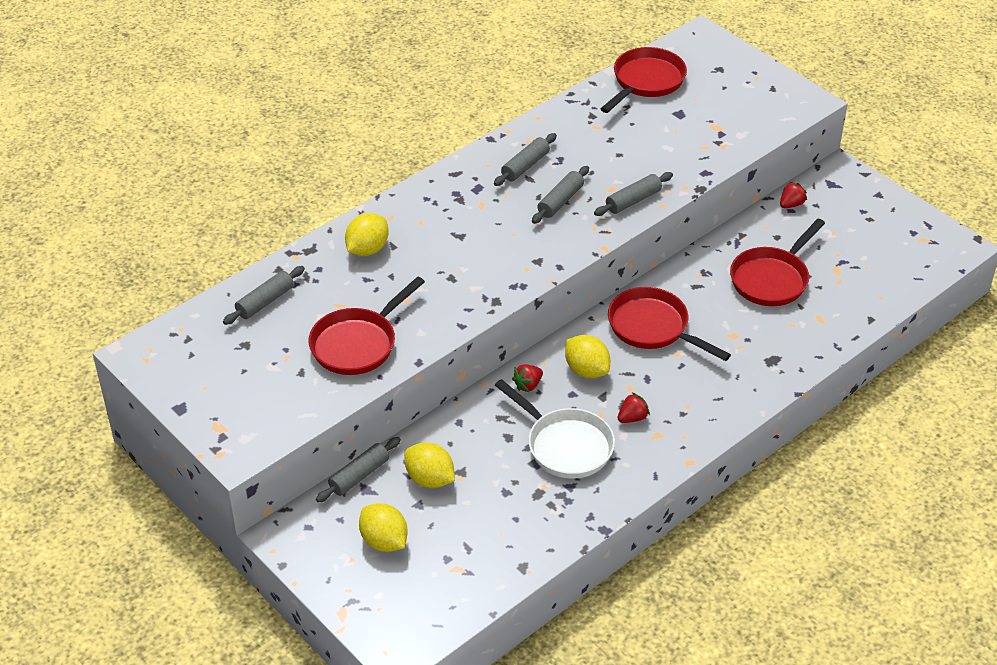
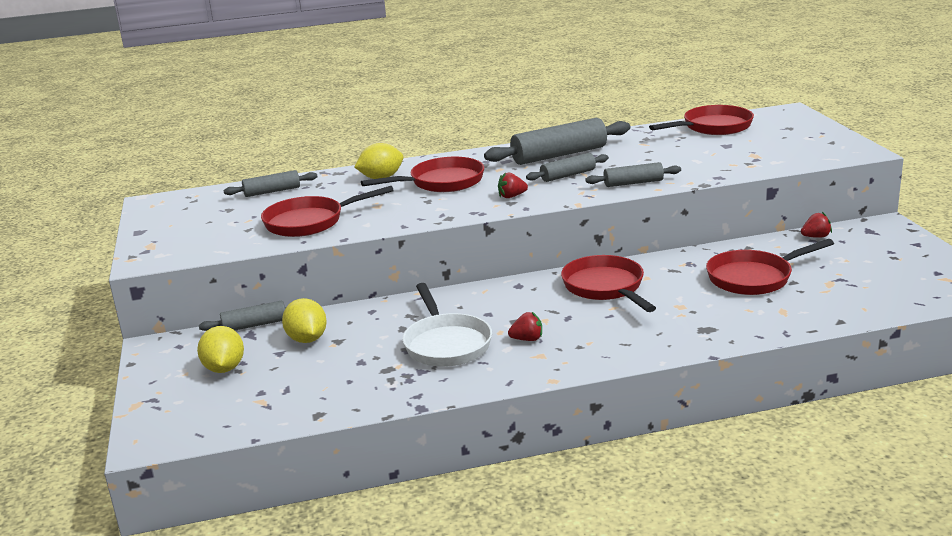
camera: 30 degrees right, 20 degrees down
(440, 242) = (442, 182): none -> red pan
(525, 166) = (559, 155): grey rolling pin -> grey rolling pin, size x1.78
(528, 385) = (455, 301): red strawberry -> red strawberry (511, 196)
(586, 370) = (516, 302): yellow lemon -> none

